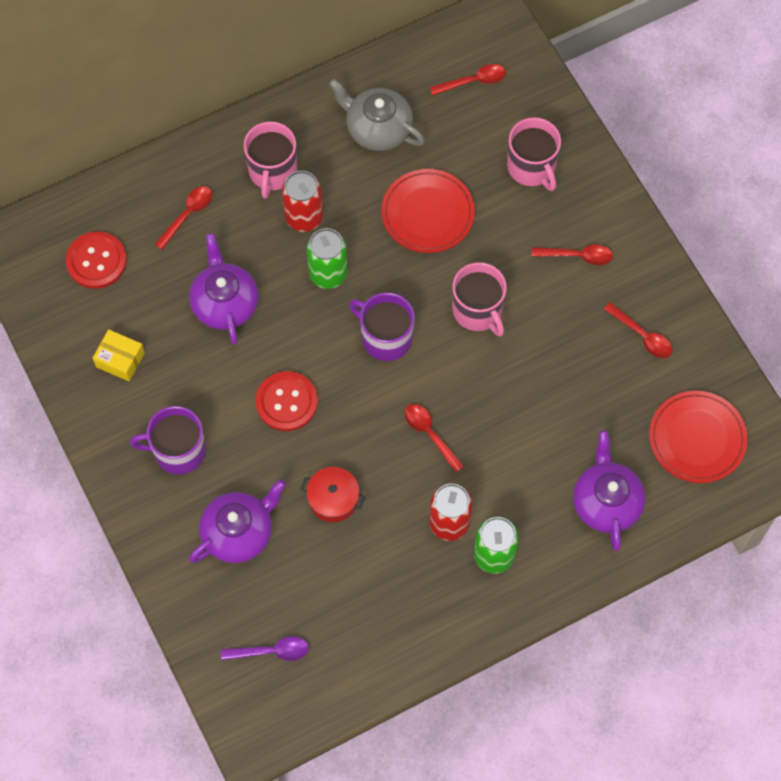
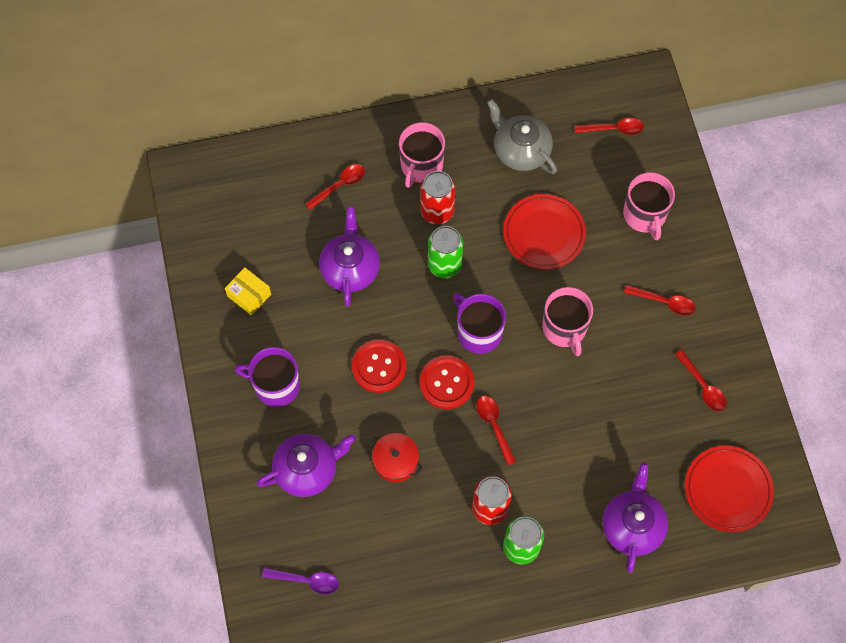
camera: 15 degrees right, 0 degrees up
(96, 261) = (253, 206): red button -> red button (446, 383)

